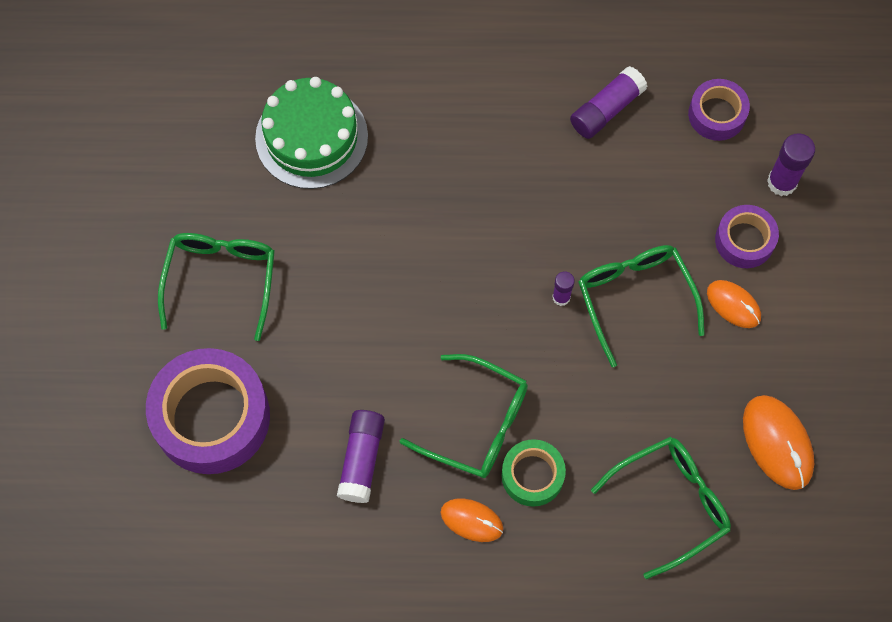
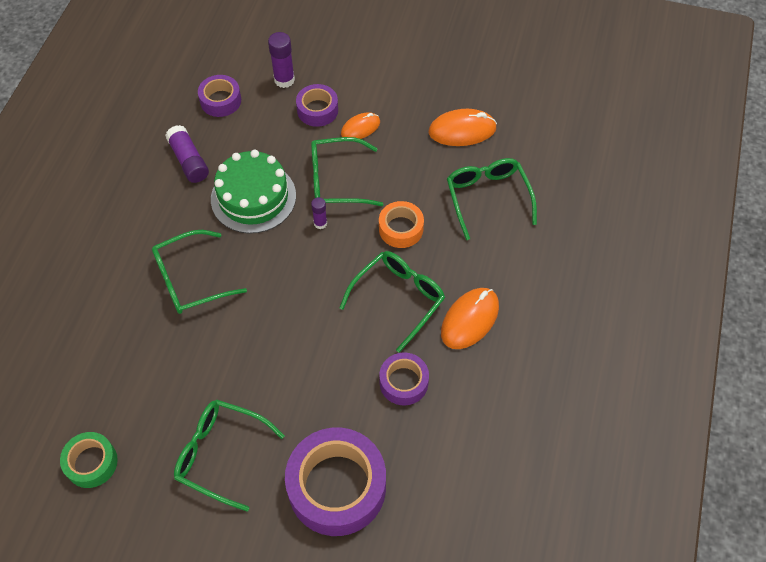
camera: 75 degrees left, 10 degrees down
(311, 137) = (124, 358): green cake -> green cake (253, 197)
(362, 459) = (403, 382): purple glue stick -> purple tape
(433, 171) = (190, 280): none -> green glasses
(471, 520) = (470, 319): orange mouse -> orange mouse, size x1.57
(532, 475) = (446, 273): green tape -> green tape (91, 463)
(584, 400) = (401, 229): none -> orange tape

